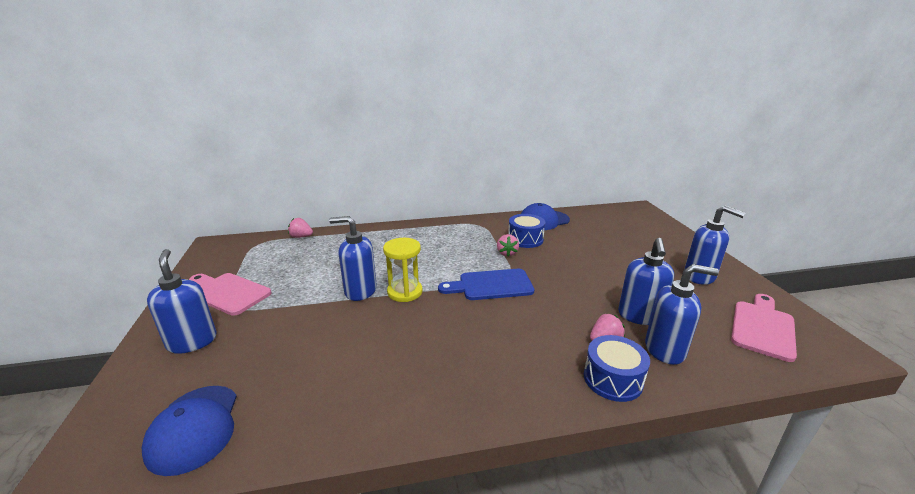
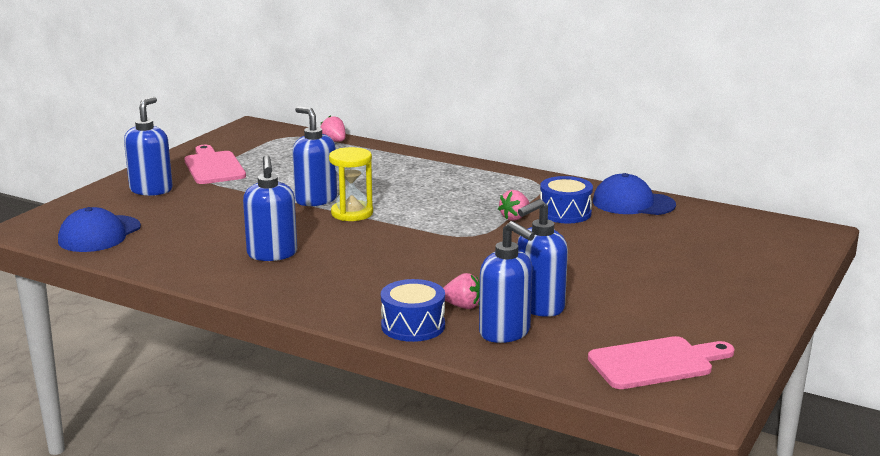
camera: 40 degrees right, 5 degrees down
(491, 285) = (441, 235): blue cutting board -> none
(699, 276) = (699, 310): blue soap dispenser -> blue soap dispenser (272, 254)

